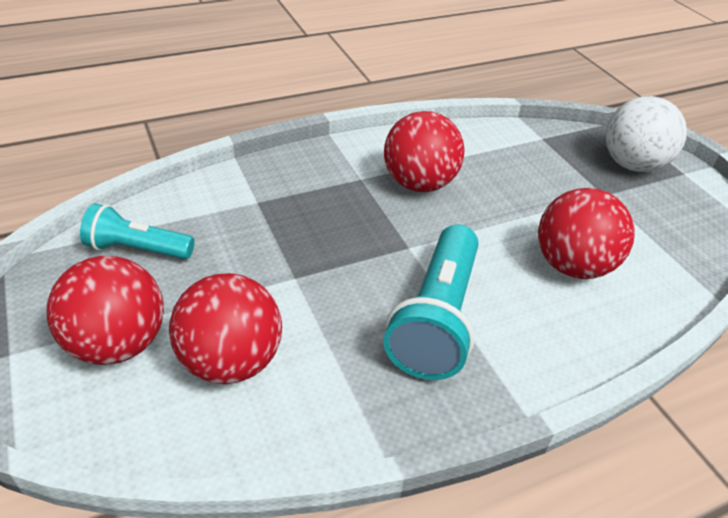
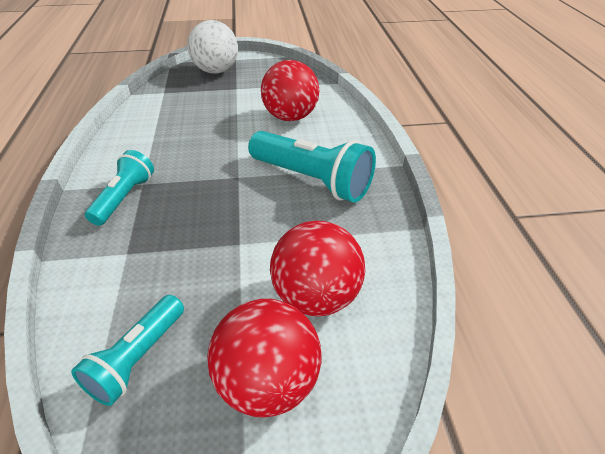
camera: 70 degrees left, 0 degrees up
(333, 174) = (125, 198): none -> turquoise flashlight
(419, 183) = (172, 155): red ball -> none

